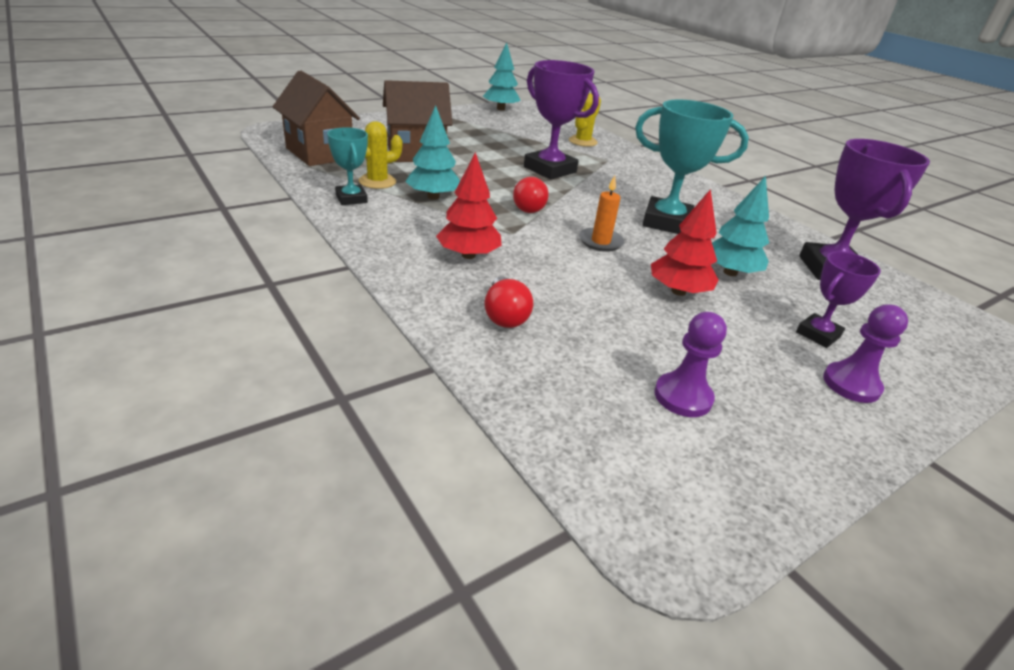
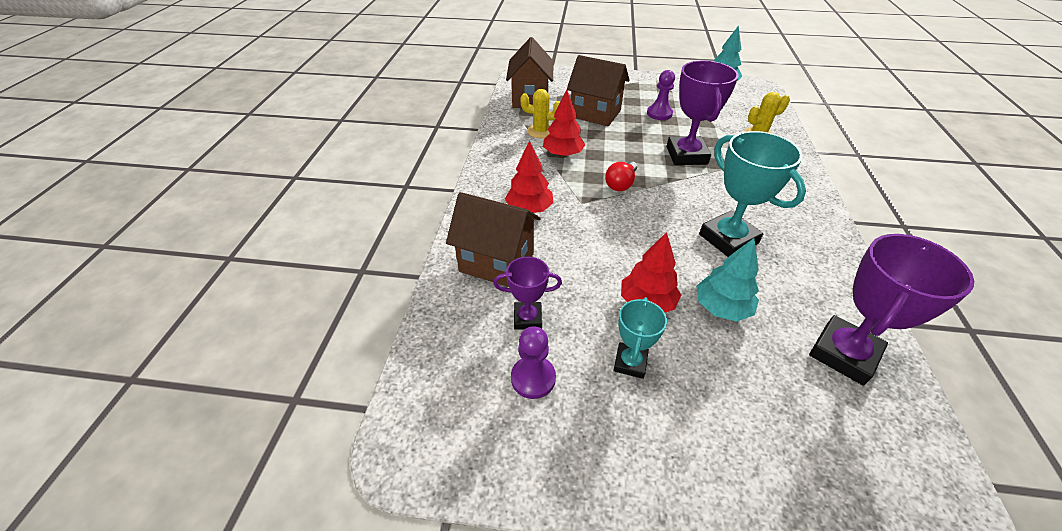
camera: 45 degrees right, 10 degrees up
(351, 199) = (509, 140): turquoise trophy -> turquoise trophy (630, 363)
(433, 197) = (563, 154): turquoise tree -> red tree
(505, 315) = (497, 262): red light bulb -> brown house
(600, 242) = (641, 235): orange candle -> none
(818, 334) = (722, 400): purple trophy -> purple trophy (528, 318)
(851, 384) = (685, 454): purple pawn -> purple pawn (659, 113)

